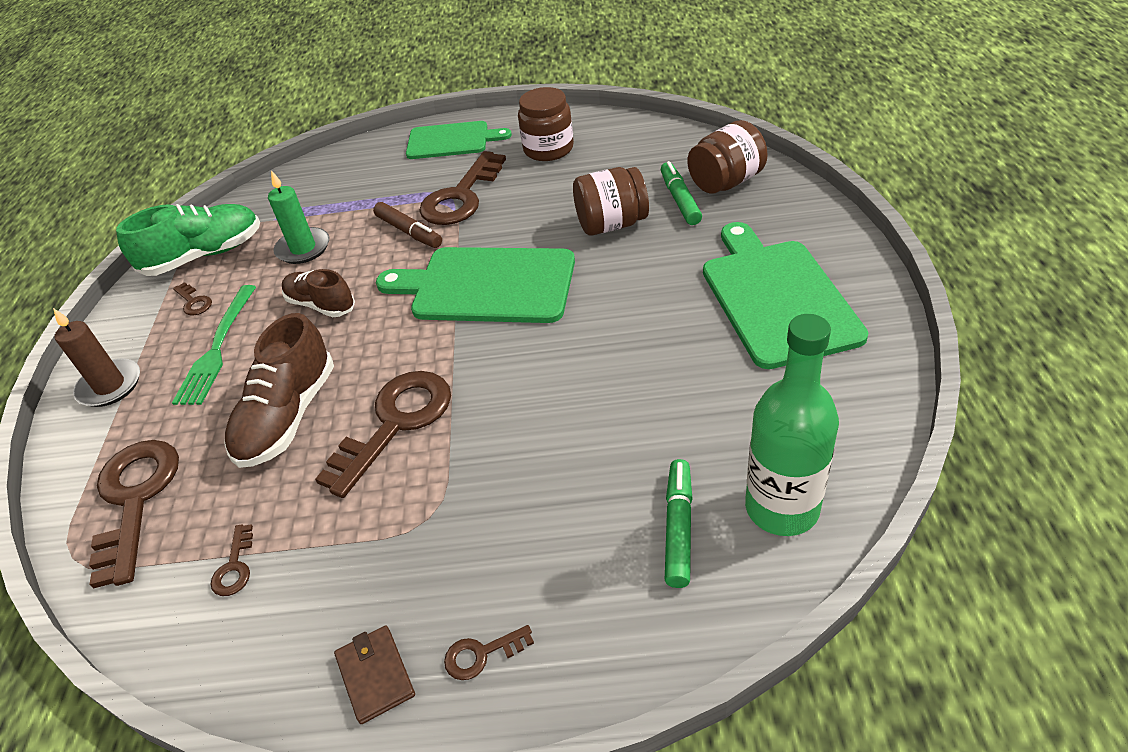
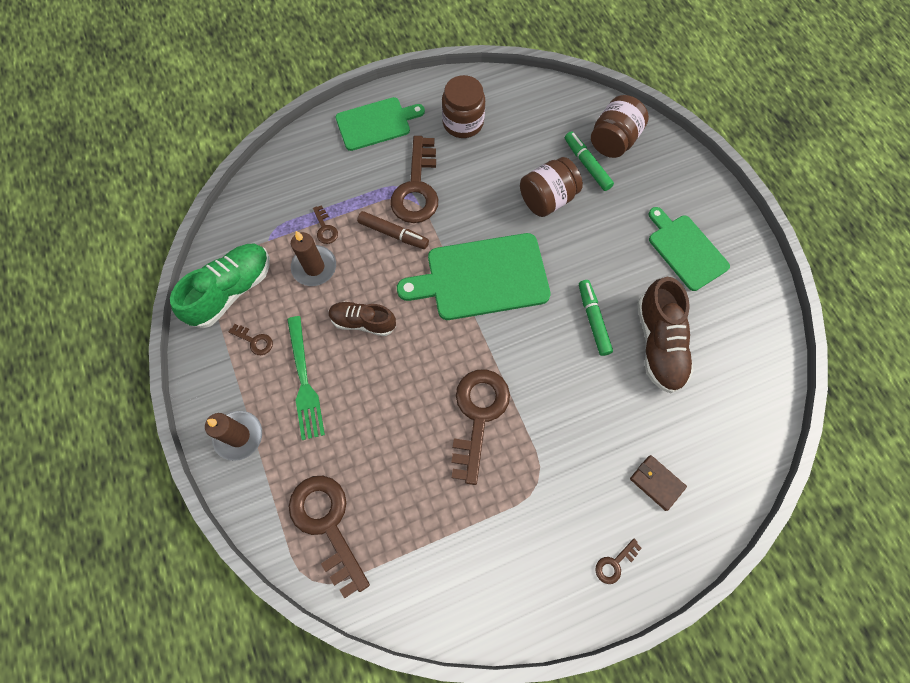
camera: 25 degrees left, 25 degrees up
(234, 567) = (431, 553): brown key -> brown key (325, 228)
(288, 416) = (397, 429): brown shoe -> brown shoe (659, 344)
(303, 248) = (314, 267): green candle -> brown candle
(375, 675) = (560, 596): brown wallet -> brown wallet (656, 482)
(678, 528) = (690, 448): green marker -> green marker (593, 320)
(776, 298) = (685, 250): green cutting board -> green cutting board, size x0.65
(782, 508) = (742, 418): green bottle -> none

